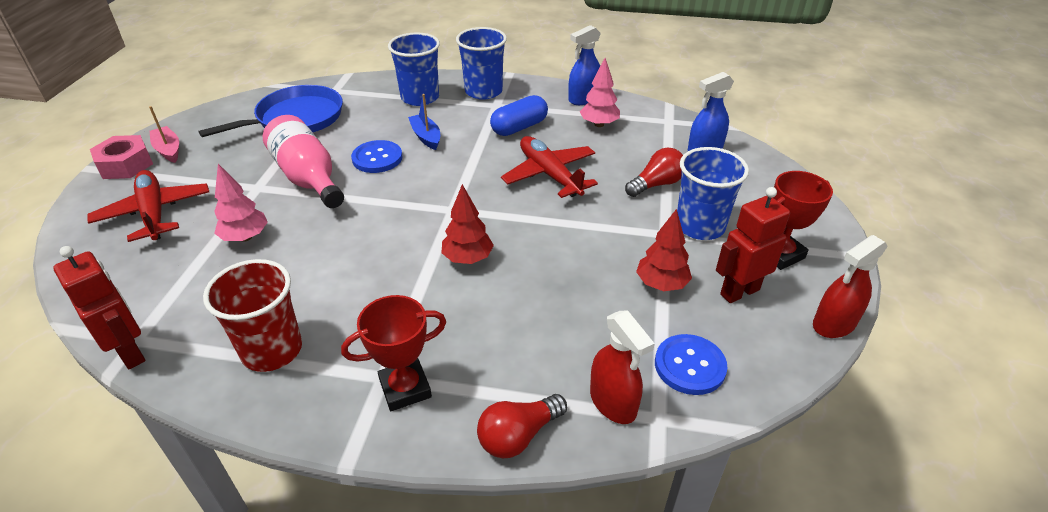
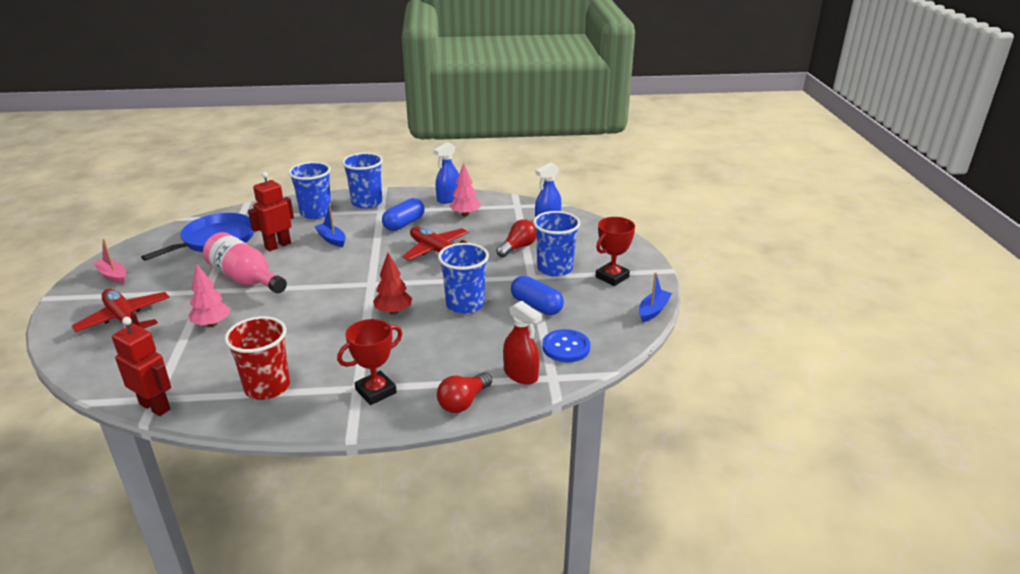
camera: 15 degrees left, 10 degrees down
(126, 165) = (80, 291): pink nut -> none
(377, 158) = (297, 258): blue button -> none
(564, 264) = (465, 304): none -> blue cup
(661, 284) = (536, 306): red tree -> blue capsule
(739, 292) = (589, 302): red robot -> red robot (277, 245)
(833, 324) = (653, 310): red spray bottle -> blue boat

